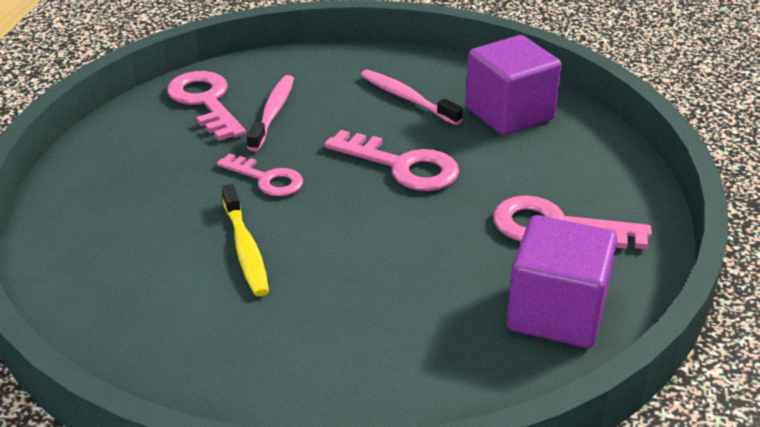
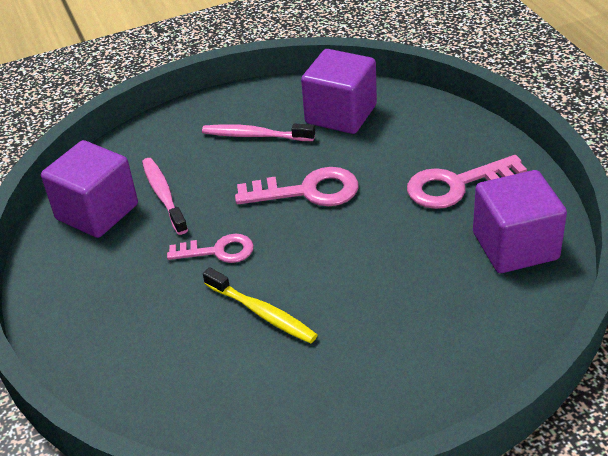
camera: 30 degrees left, 5 degrees up
(205, 102) = (97, 212): pink key -> purple cube

